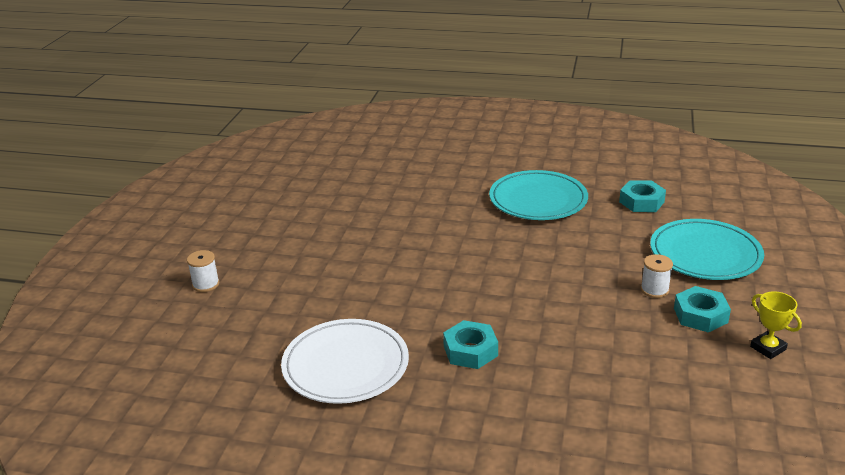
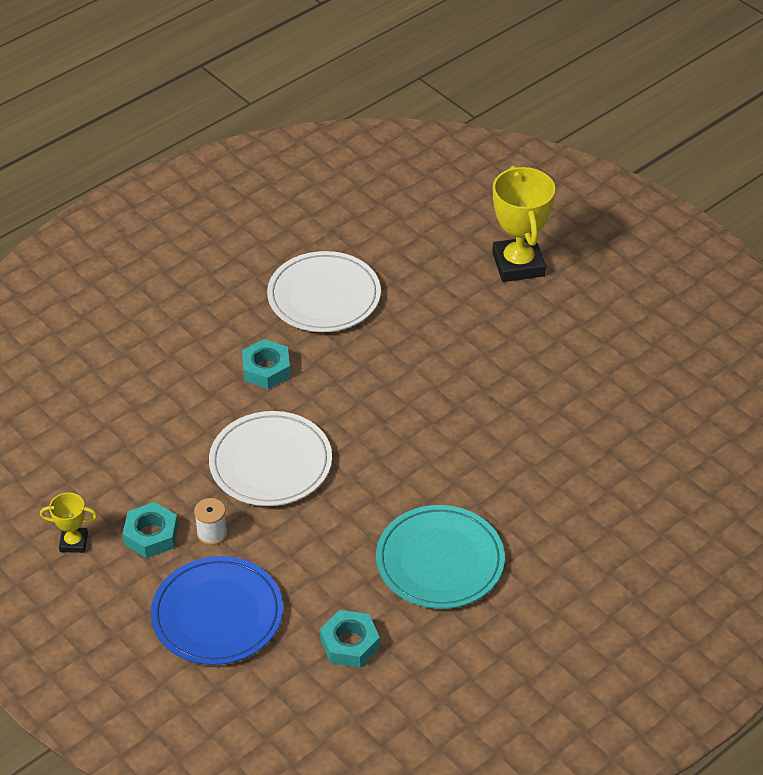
camera: 125 degrees right, 15 degrees up
(206, 284) = (518, 264): white spool -> yellow trophy
(559, 298) = (270, 463): none -> white plate
(705, 254) = (217, 614): turquoise plate -> blue plate

